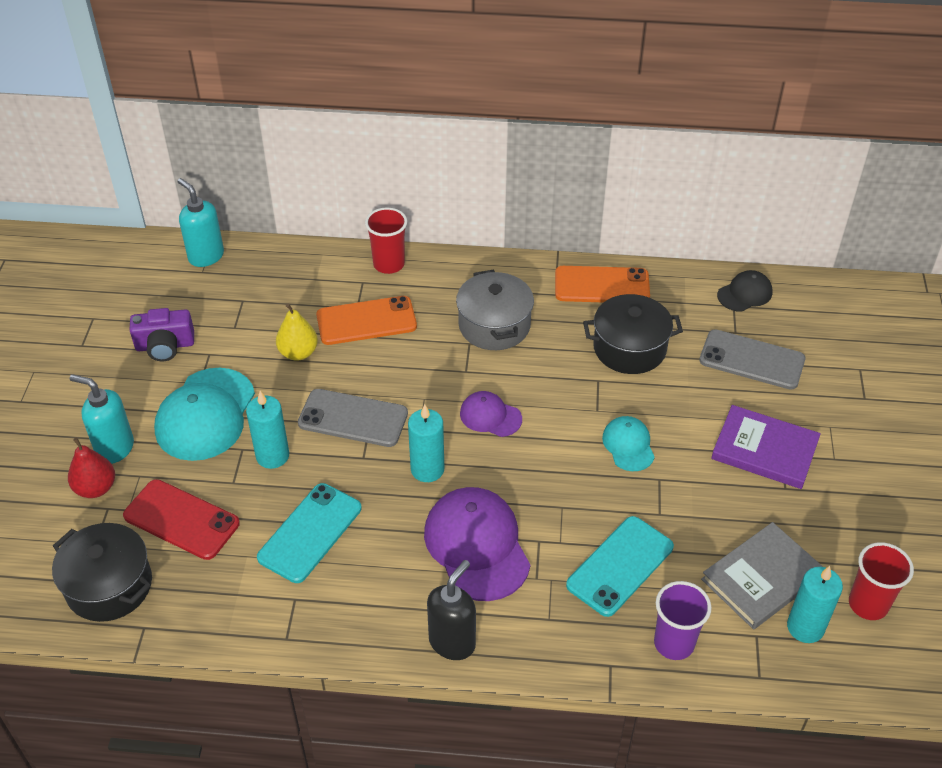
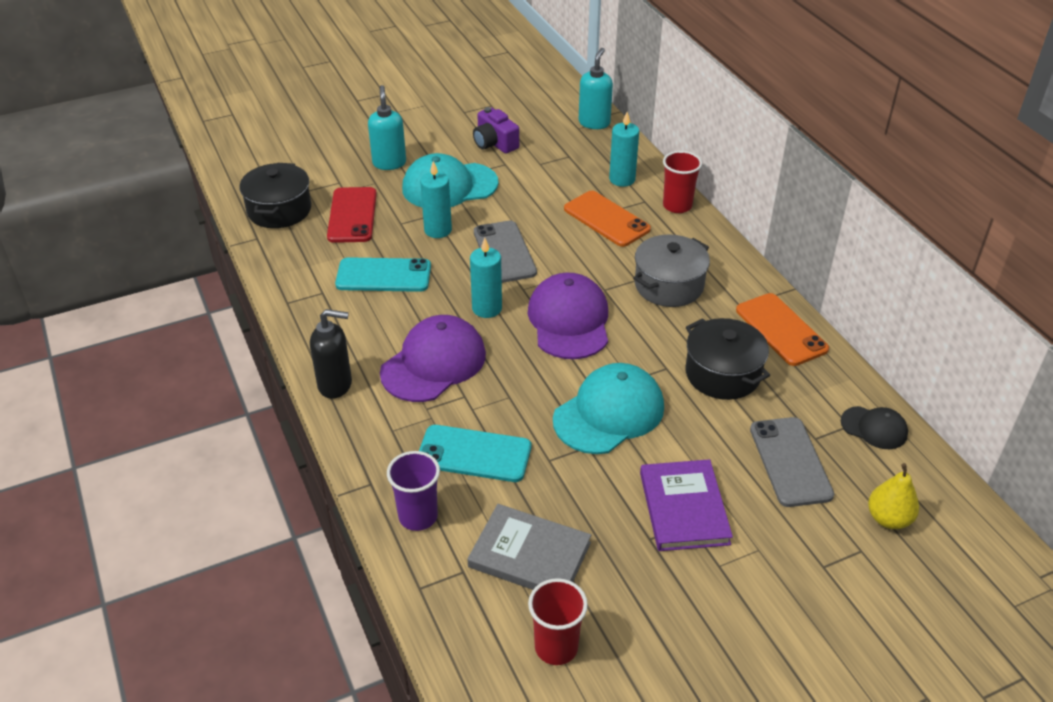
camera: 60 degrees right, 5 degrees down
(96, 488) = (351, 170): red pear -> none
(298, 353) = (543, 201): yellow pear -> yellow pear (888, 519)
(490, 416) = (569, 320): purple cap -> purple cap, size x1.86
(628, 445) = (609, 413): turquoise cap -> turquoise cap, size x1.86
(805, 627) = (495, 605): turquoise candle -> turquoise candle (622, 179)

